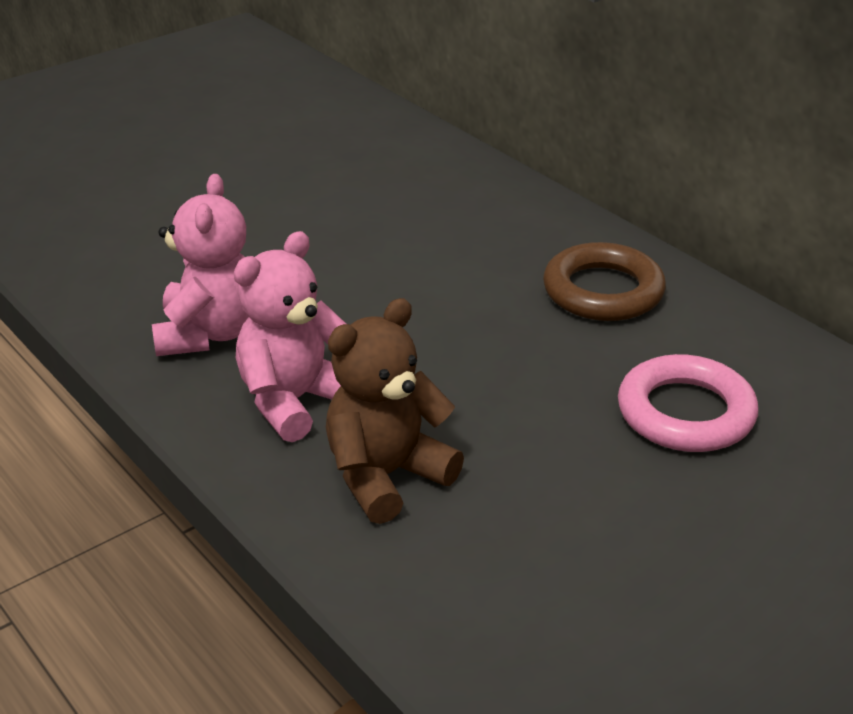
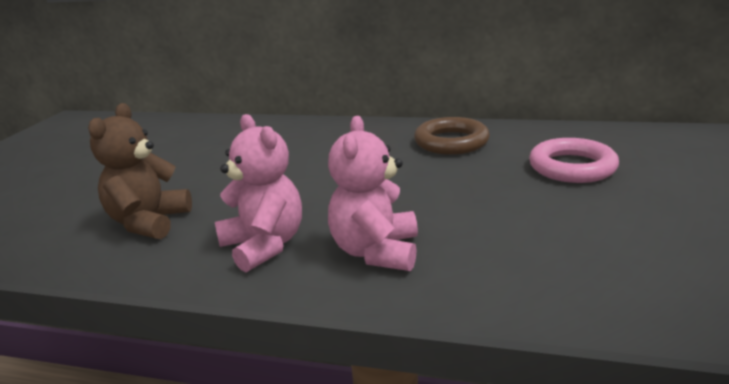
camera: 35 degrees left, 10 degrees down
(386, 476) = (491, 259): brown teddy bear -> brown teddy bear (149, 222)

